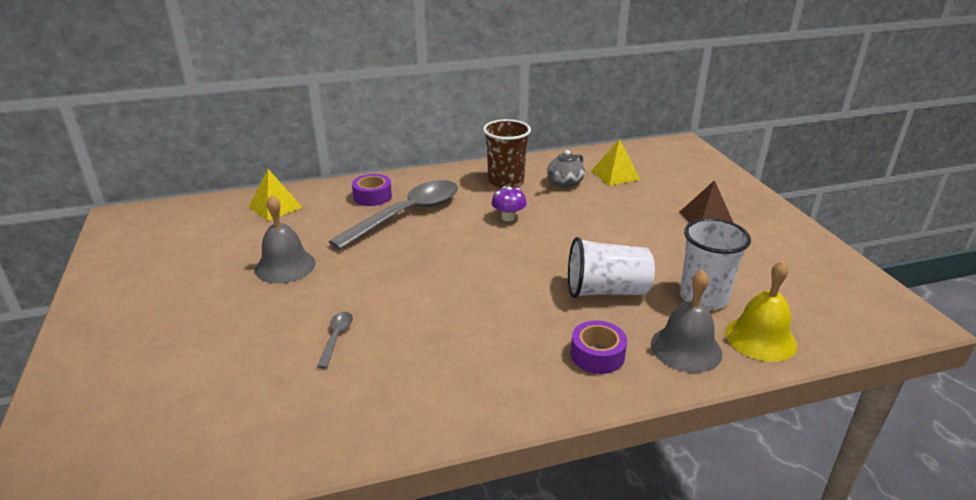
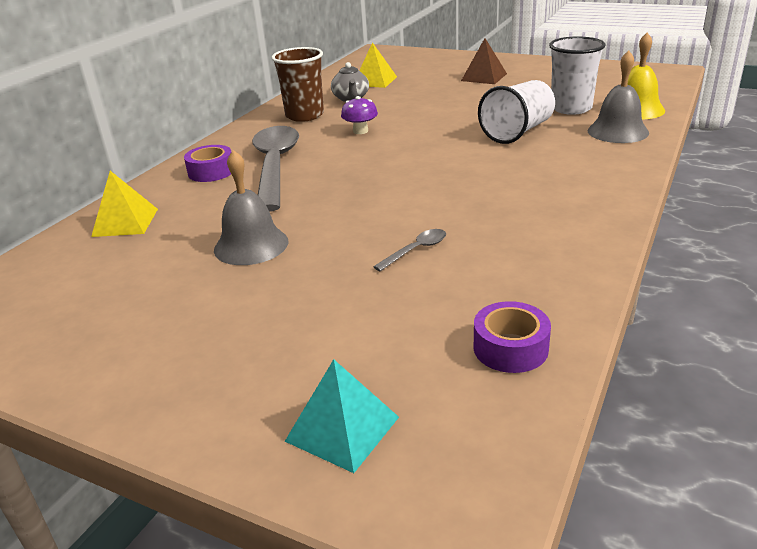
camera: 45 degrees left, 0 degrees up
(94, 413) = (342, 428): none -> turquoise pyramid
(336, 337) = (416, 250): grey spoon -> grey spoon turned 90 degrees clockwise
(597, 355) = (588, 159): purple tape -> purple tape (510, 348)

